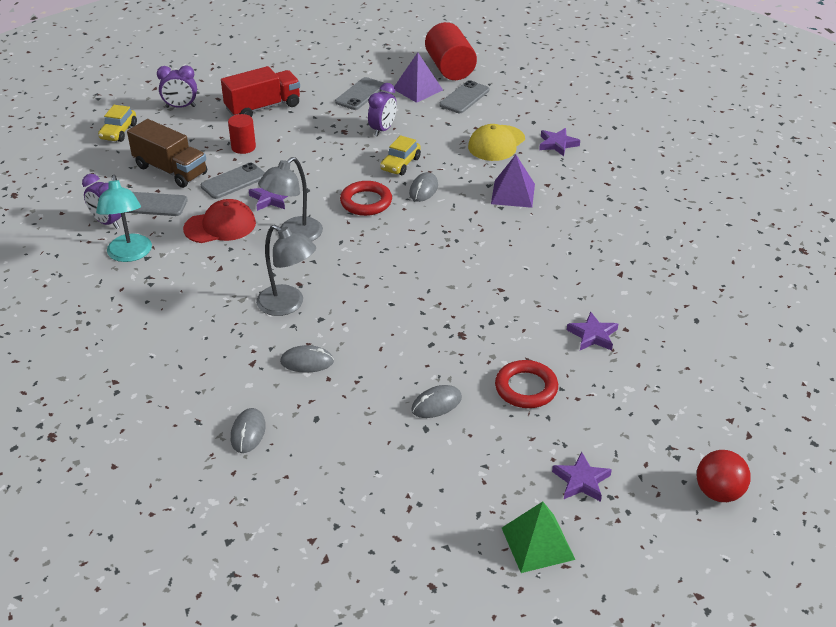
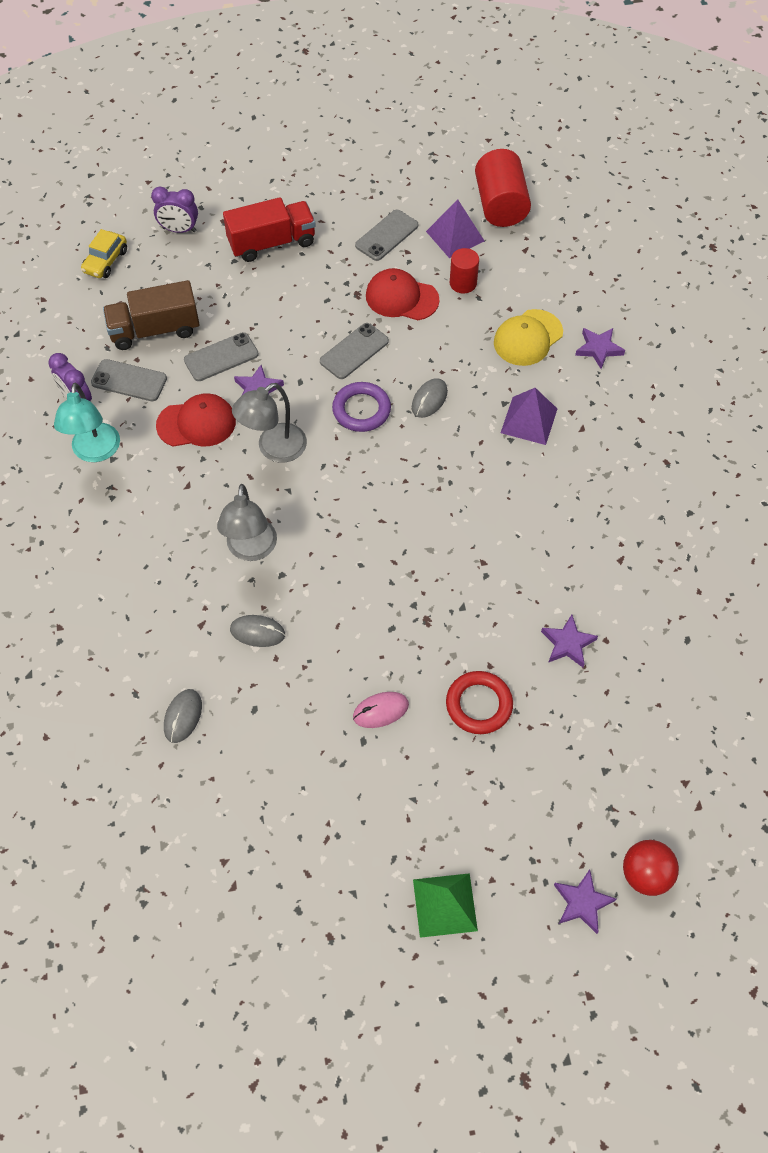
camera: 10 degrees right, 20 degrees up
(170, 170) = (155, 330): brown truck -> brown truck turned 120 degrees clockwise
(243, 147) = (240, 304): red cylinder -> red cylinder (463, 283)
(288, 305) = (251, 549): grey lamp -> grey lamp turned 45 degrees clockwise
(366, 202) = (361, 410): red ring -> purple ring
(382, 130) = (401, 298): purple clock -> red cap
(400, 164) = (411, 356): yellow car -> none
(436, 404) = (380, 711): grey mouse -> pink mouse
(464, 97) = (507, 257): grey phone -> grey phone (354, 351)
(581, 481) = (507, 835): purple star -> purple star (582, 902)

